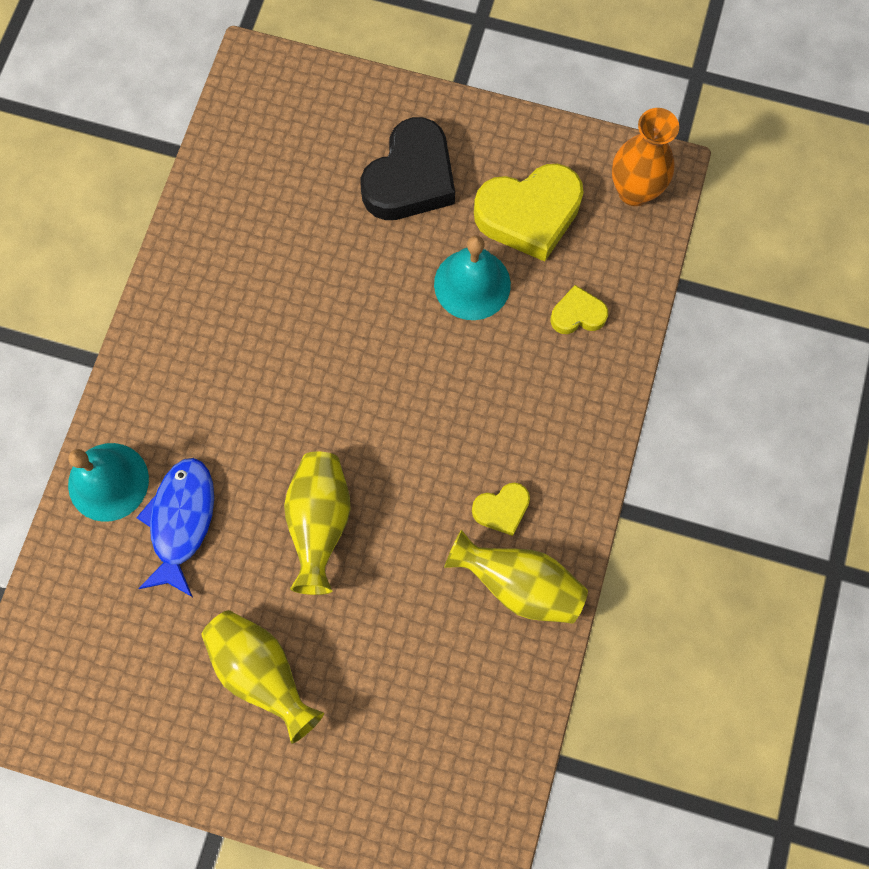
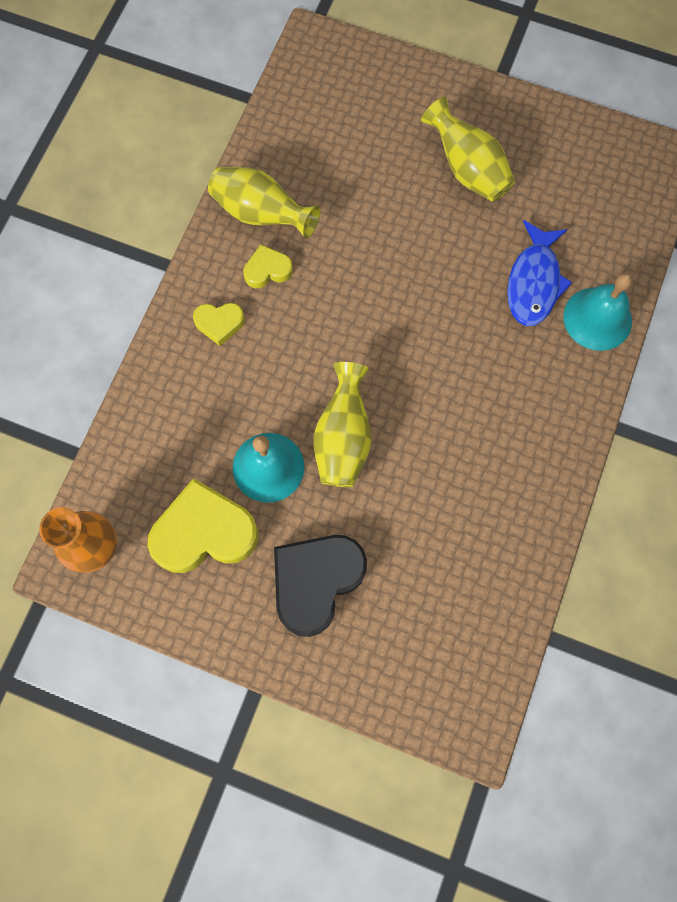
camera: 175 degrees left, 0 degrees up
(320, 522) = (419, 272): yellow vase -> yellow vase (343, 438)
(577, 314) = (175, 430): yellow heart -> yellow heart (219, 323)

